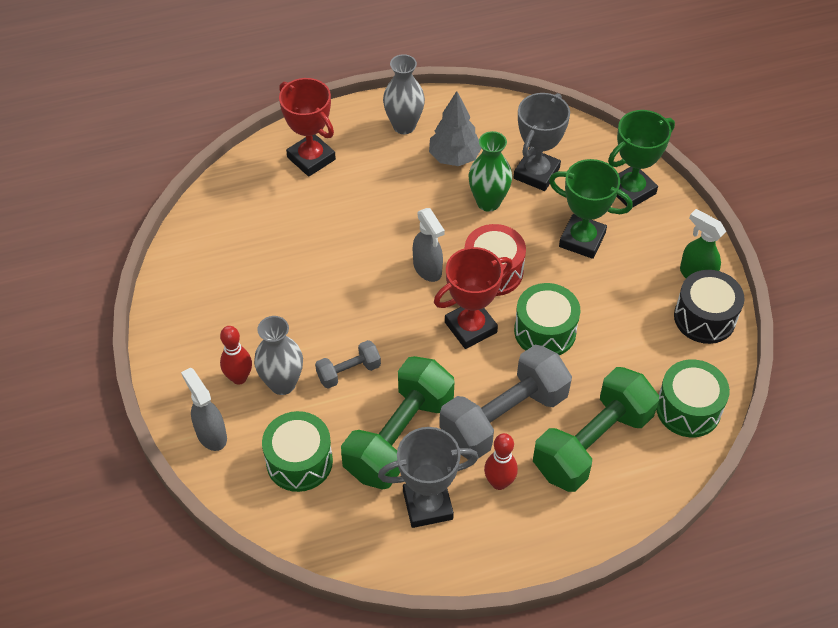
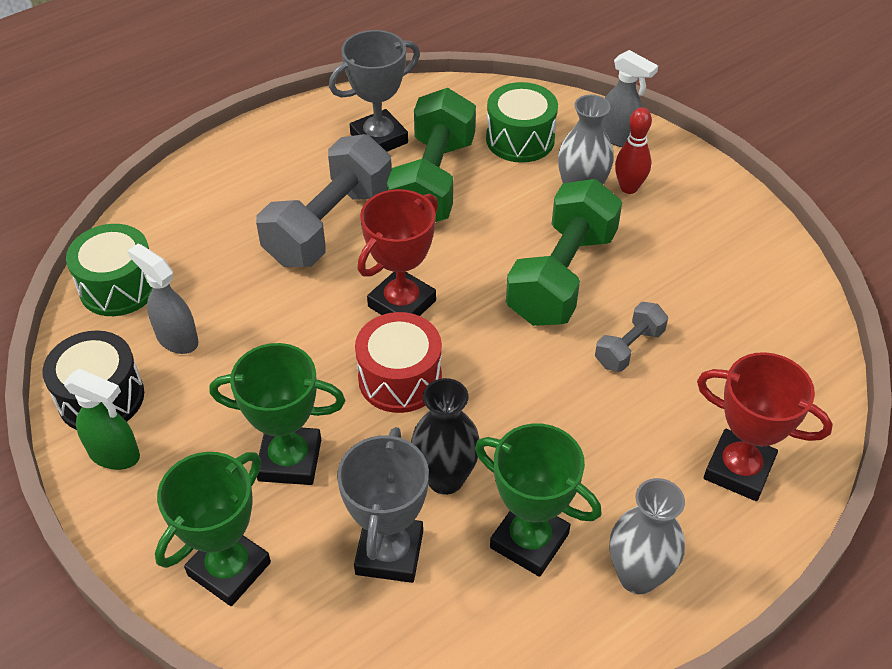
camera: 160 degrees right, 5 degrees down
(348, 372) = (518, 223): grey dumbbell -> grey dumbbell (629, 348)
(427, 269) = (486, 357): grey spray bottle -> grey spray bottle (176, 338)
(454, 157) = (529, 541): grey tree -> green trophy
(488, 202) = (445, 478): green vase -> black vase
(499, 482) = (315, 171): red bowling pin -> none
(545, 331) = (309, 324): green drum -> none
(592, 443) = (226, 227): green dumbbell -> green dumbbell (562, 276)

